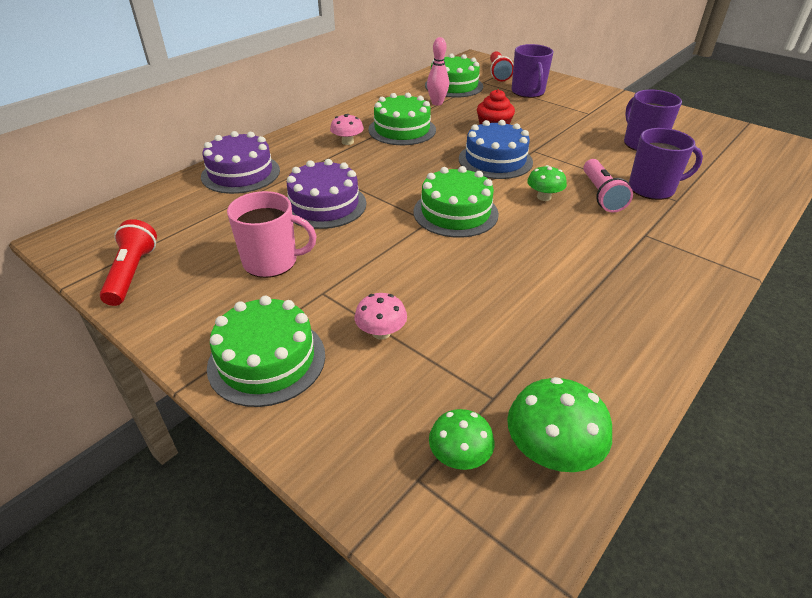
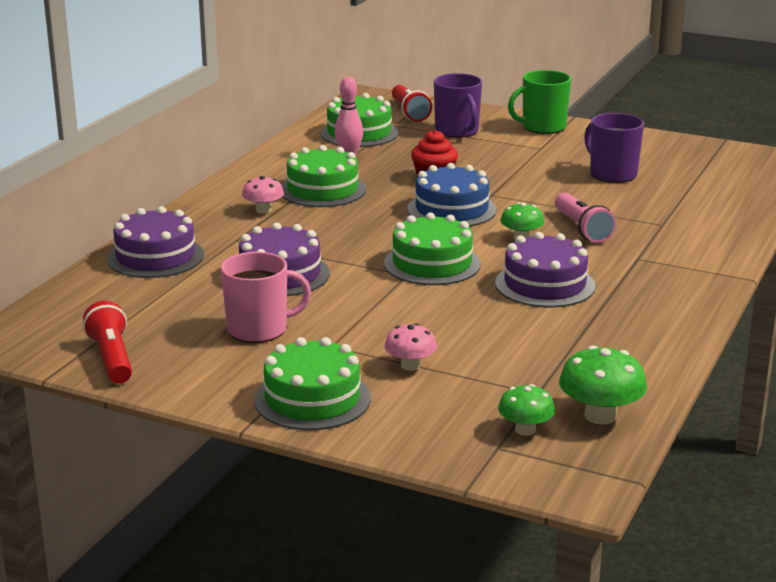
camera: 15 degrees left, 15 degrees down
(548, 252) = (545, 284): none -> purple cake
(596, 96) = (542, 127): none -> green mug
(652, 189) = (634, 217): purple mug -> none

